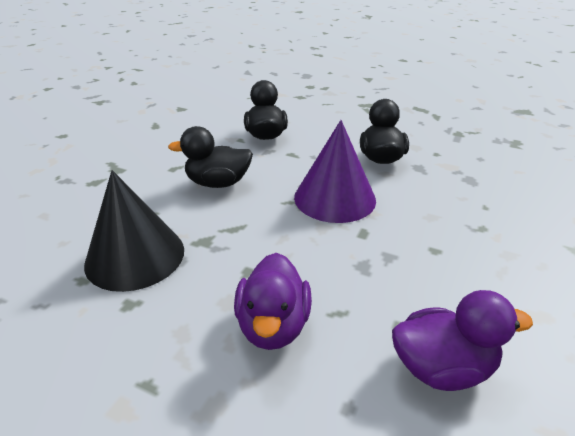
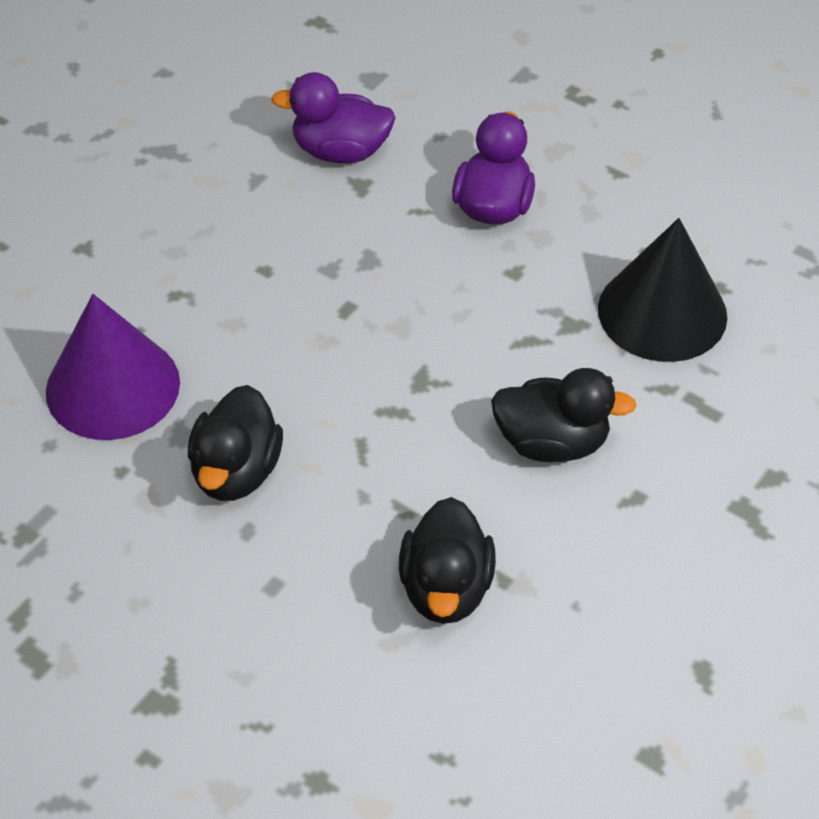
camera: 170 degrees left, 15 degrees up
(334, 198) = (362, 380): purple cone -> purple cone (113, 386)

